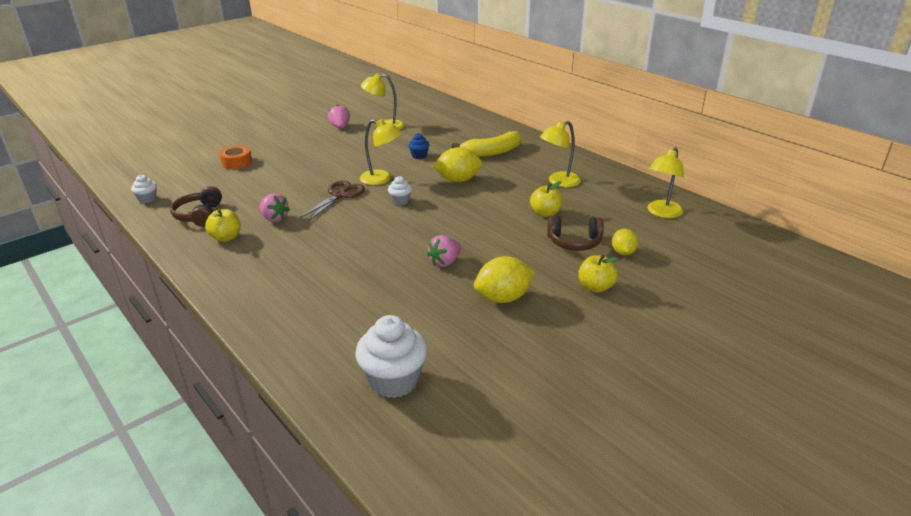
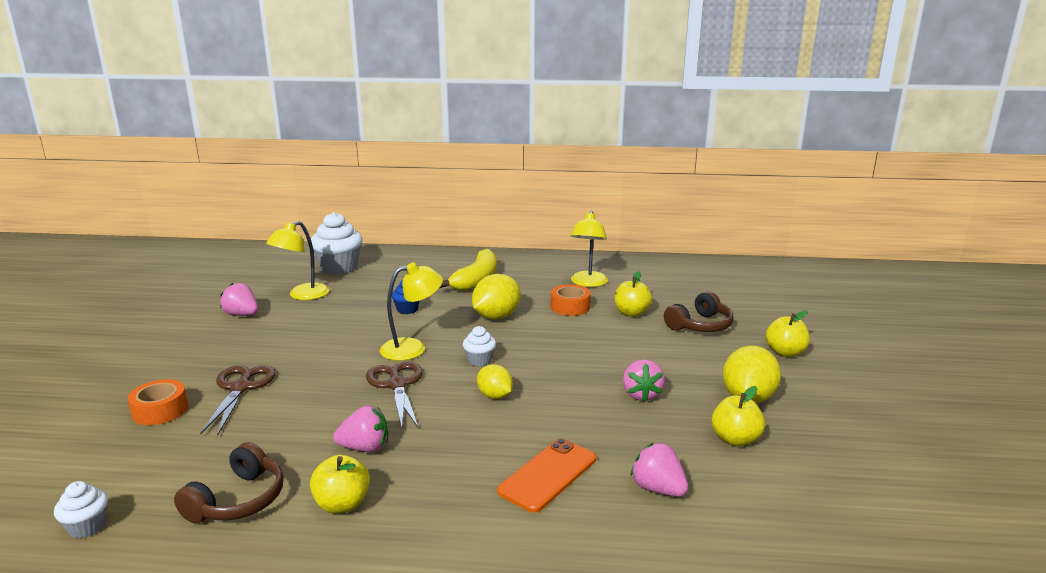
camera: 45 degrees left, 10 degrees down
(199, 215) = (238, 500): brown headphones -> brown headphones turned 105 degrees counterclockwise
(279, 166) = (240, 388): none -> brown scissors
(319, 273) = (548, 475): none -> orange phone
(352, 310) = (658, 489): none -> pink strawberry
(394, 380) = (829, 525): white cupcake -> white cupcake (339, 268)
(443, 313) = (735, 439): none -> yellow apple
(514, 192) = (570, 307): none -> orange tape
(623, 252) = (746, 317): yellow lemon -> yellow lemon (495, 396)
(662, 213) = (708, 276): yellow lamp -> none

